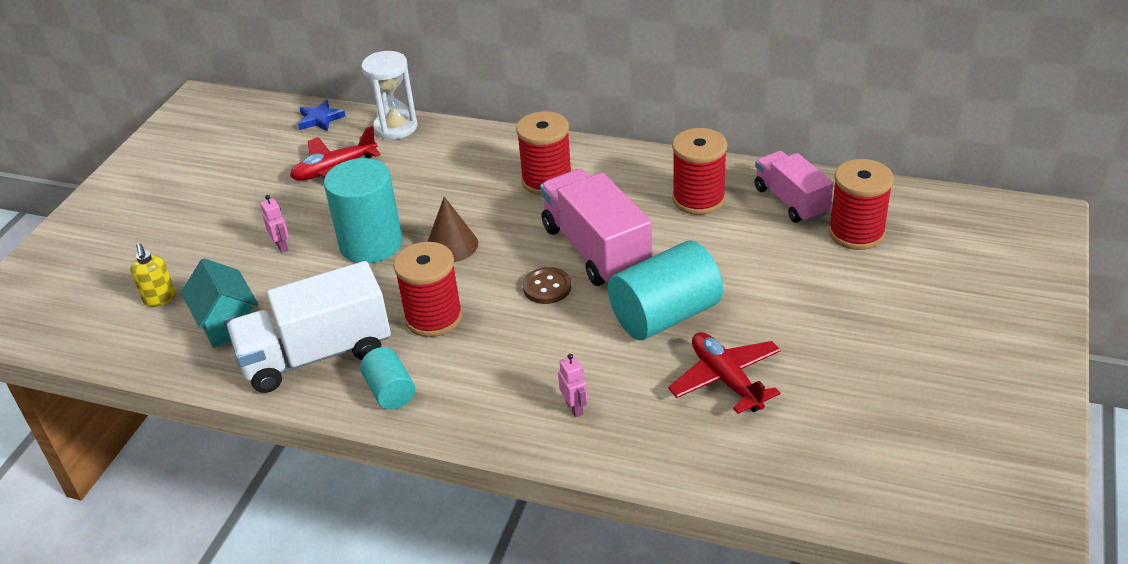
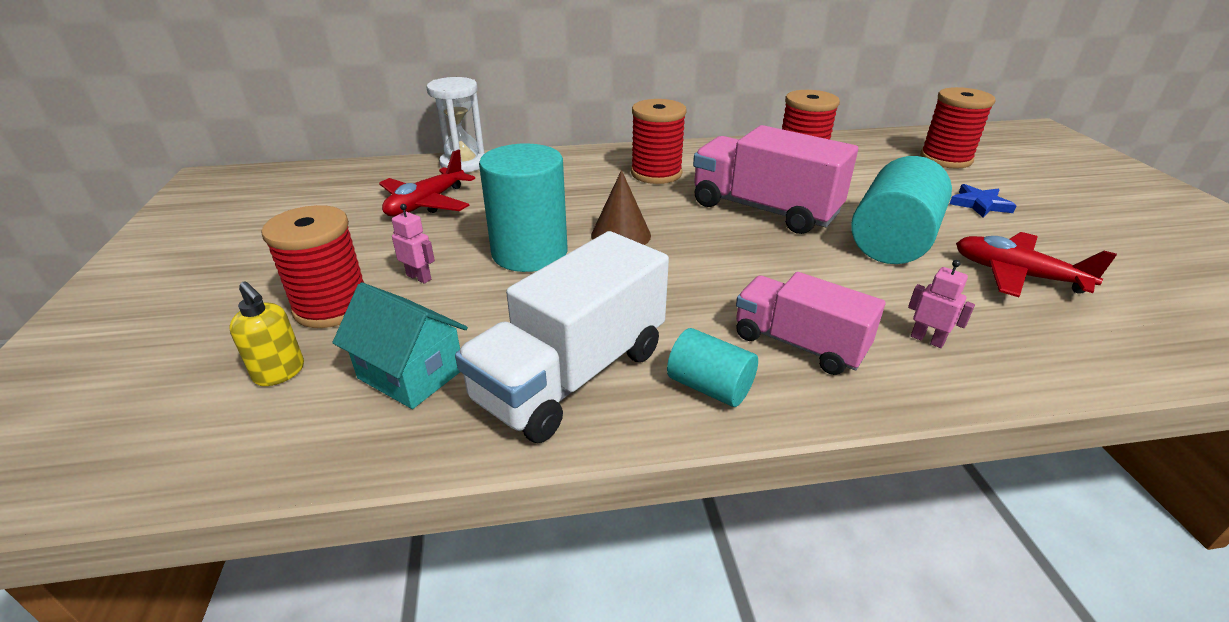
camera: 30 degrees left, 5 degrees down
(320, 119) = (373, 171): blue star -> blue star (980, 204)
(433, 317) = (674, 299): red spool -> red spool (332, 307)
(547, 287) = (758, 246): brown button -> none
(791, 201) = (870, 151): pink truck -> pink truck (799, 344)

